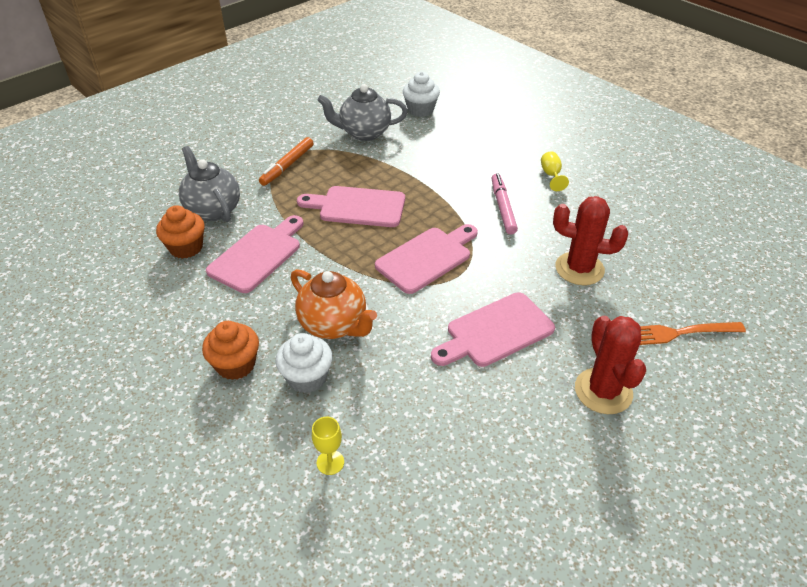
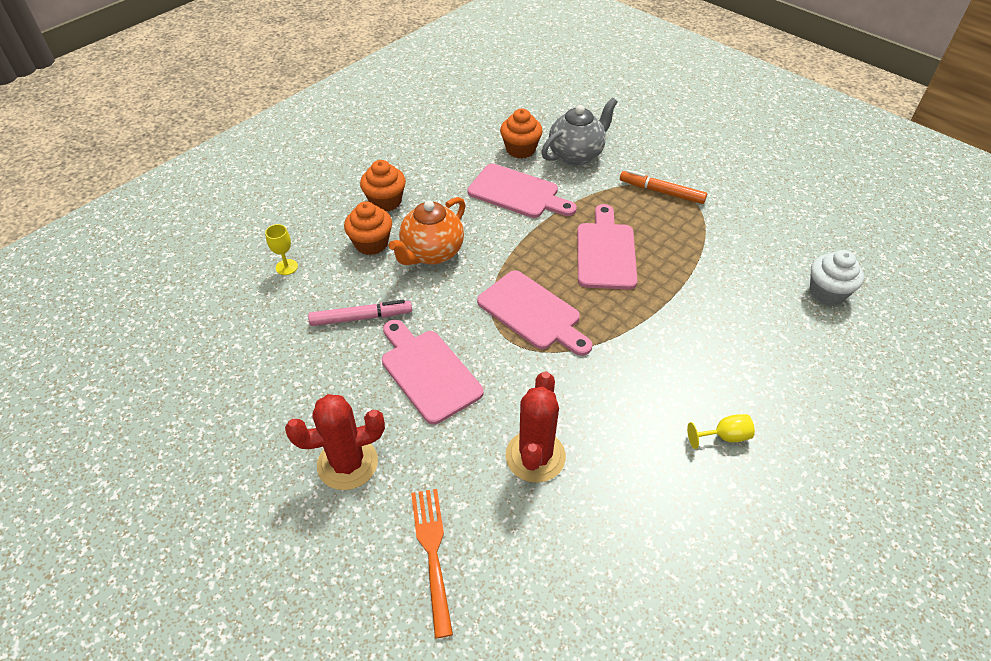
camera: 85 degrees right, 5 degrees up
(307, 377) = (371, 243): white cupcake -> orange cupcake
(364, 133) = (749, 244): grey teapot -> none
(502, 208) = (637, 380): pink marker -> pink marker (361, 317)

